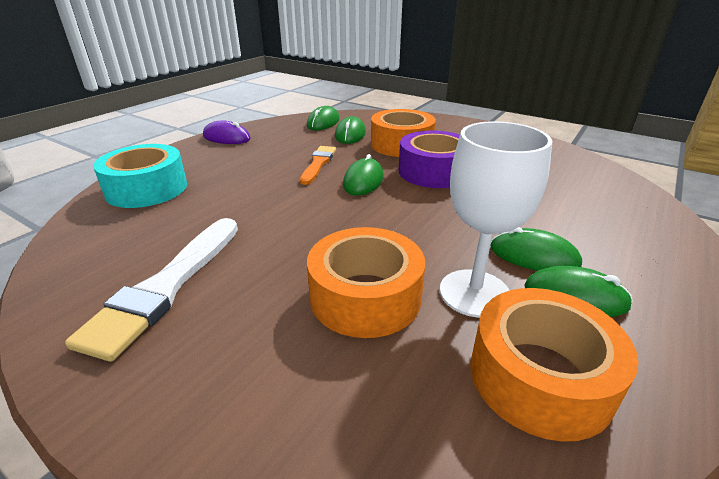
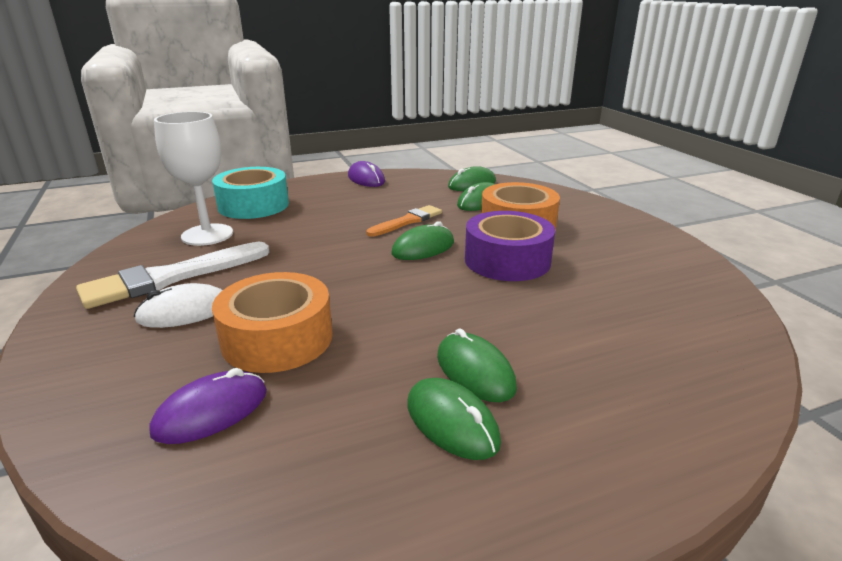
camera: 35 degrees right, 5 degrees down
(238, 313) = (184, 312): none -> white mouse
(412, 386) = (211, 412): none -> purple mouse
(474, 293) = (364, 375): white goblet -> white goblet (207, 235)
(540, 377) = (307, 459): orange tape -> none

